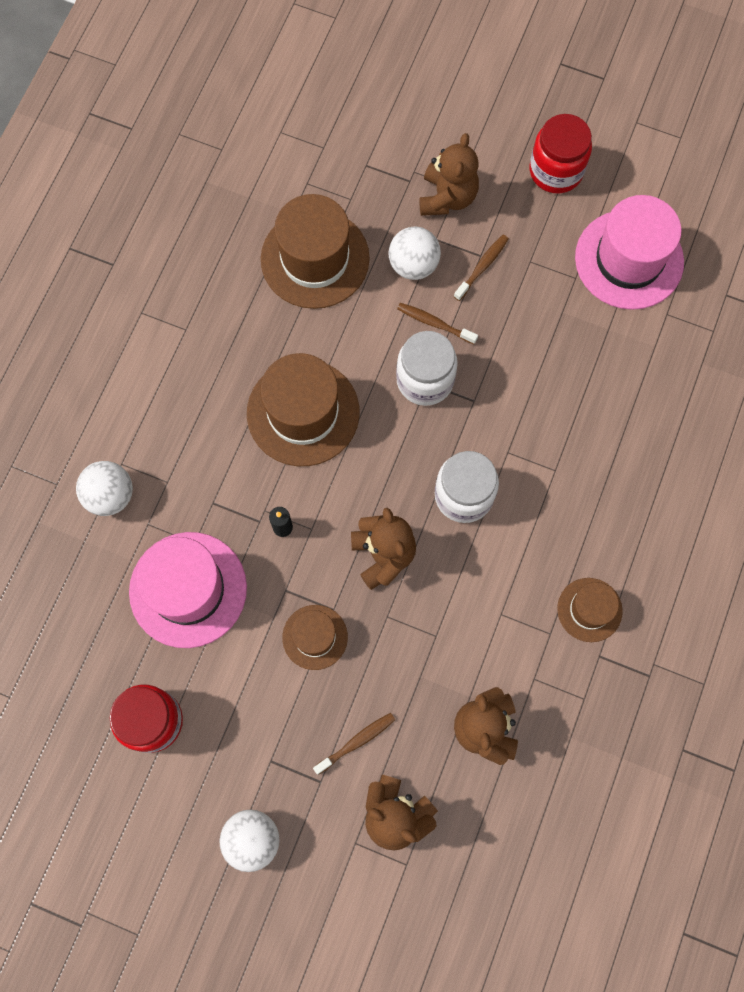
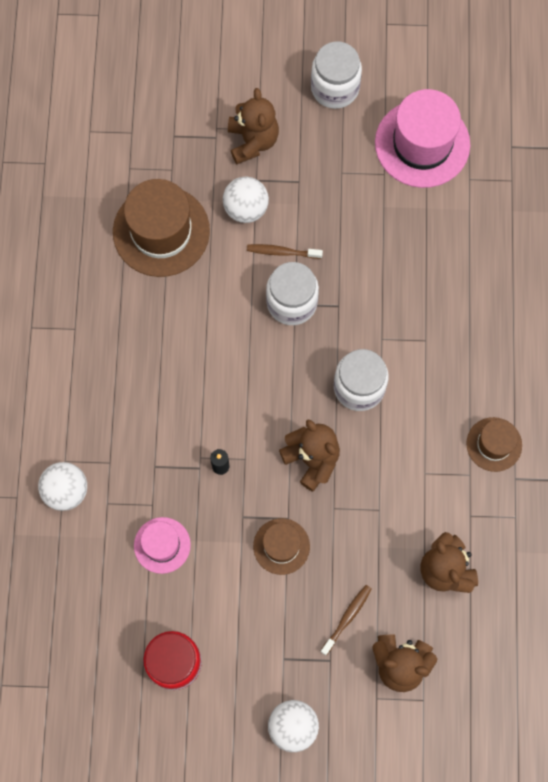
camera: 20 degrees left, 0 degrees up
(188, 589) = (162, 545): pink hat -> pink hat, size x0.55
(303, 412) = (201, 365): brown hat -> none
(482, 267) = (304, 190): brown toothbrush -> none
(556, 171) = (335, 88): red jar -> white jar

